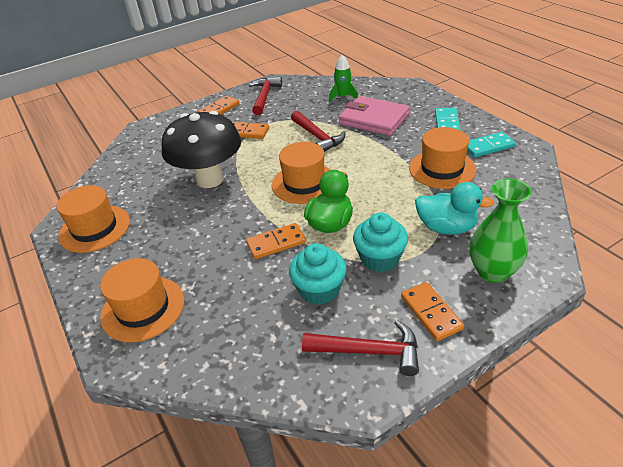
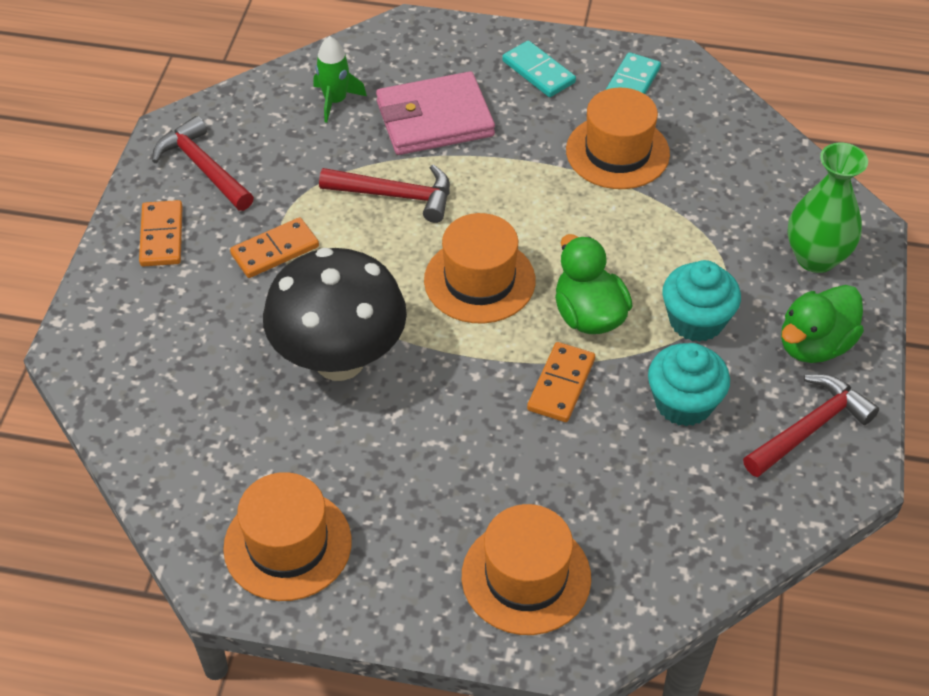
camera: 50 degrees left, 10 degrees up
(431, 313) = (814, 345): orange domino -> green duck
(446, 227) = (715, 233): turquoise duck -> none

